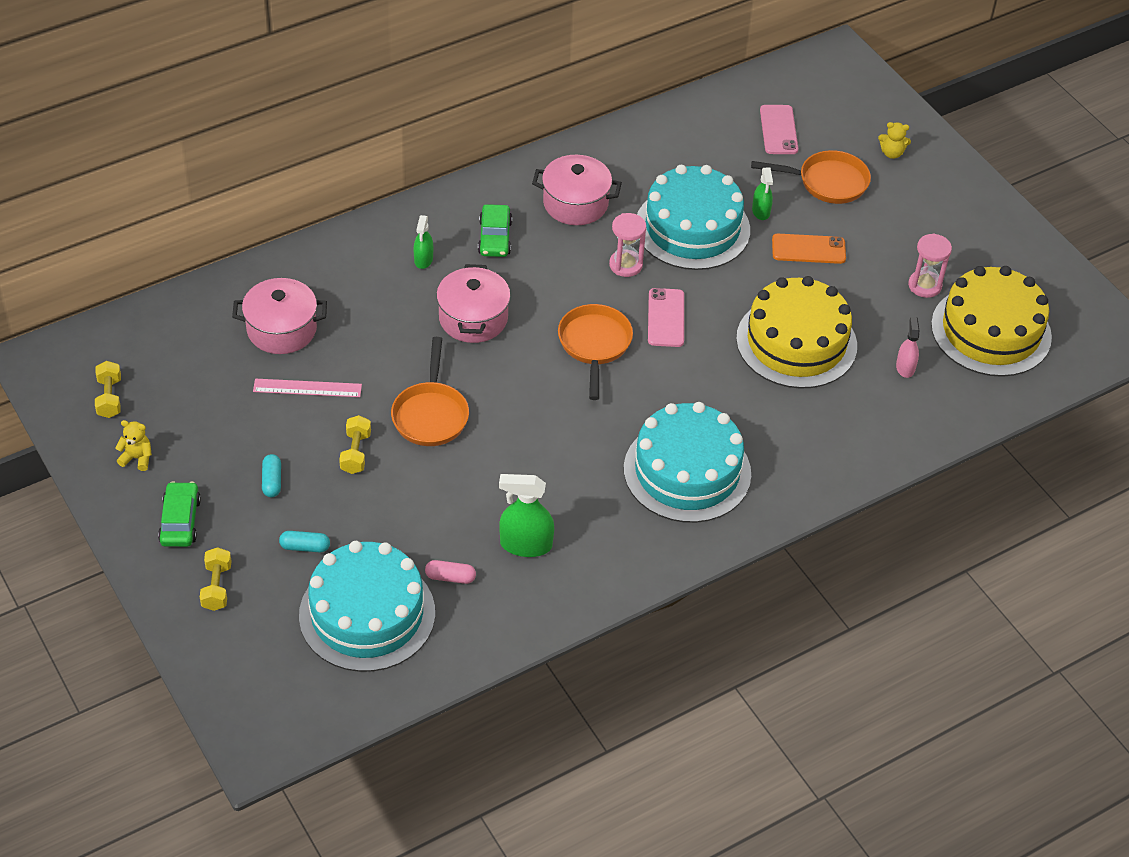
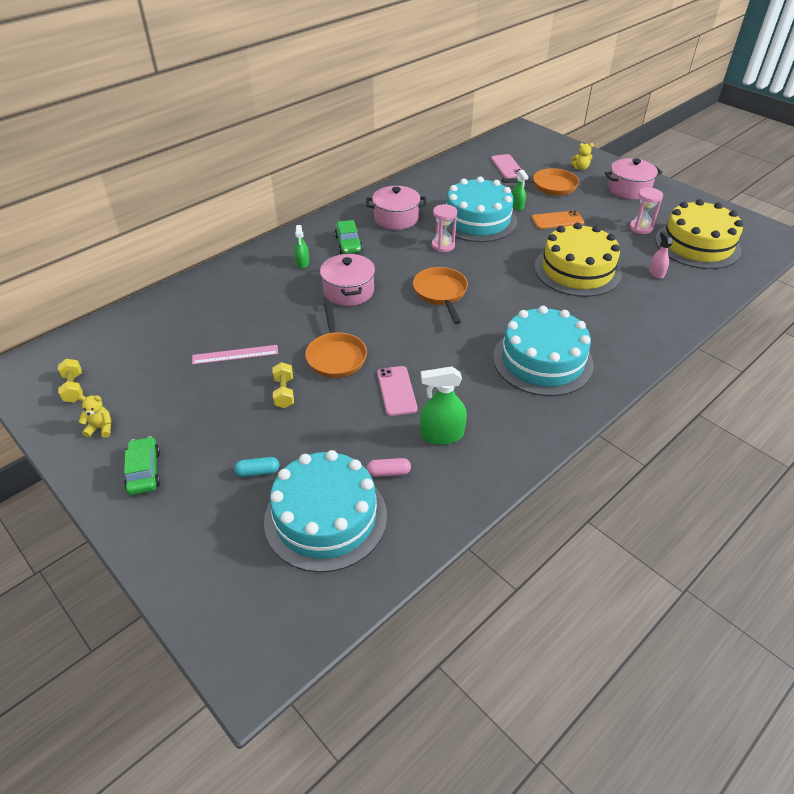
camera: 10 degrees left, 5 degrees down
(217, 587) = (185, 521): yellow dumbbell -> none
(272, 481) = (219, 425): turquoise capsule -> none
(282, 329) = (207, 320): pink pot -> pink pot (629, 189)
(666, 318) = (483, 270): pink phone -> pink phone (396, 391)

